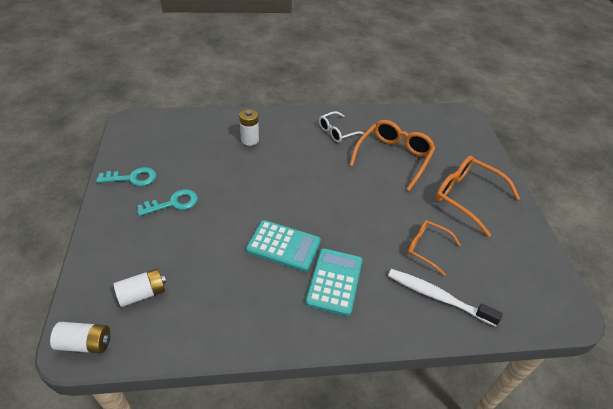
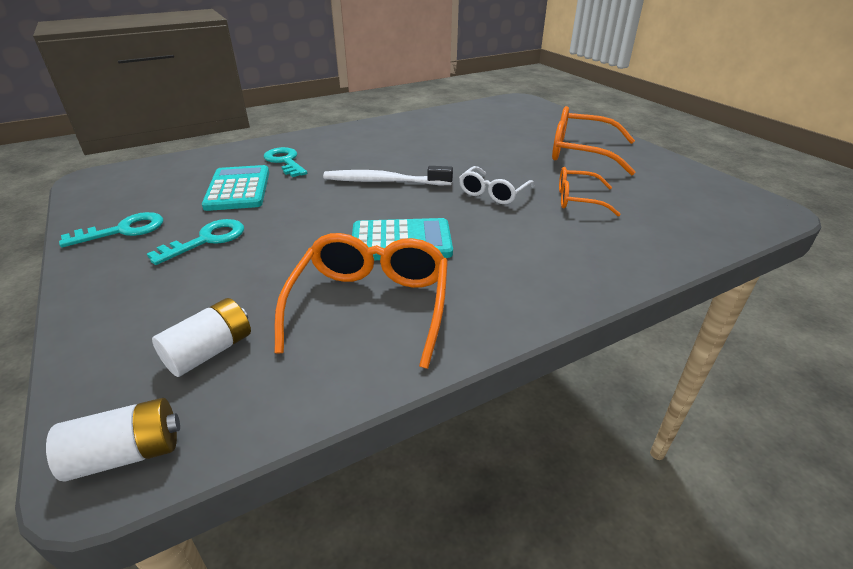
camera: 20 degrees left, 10 degrees down
(249, 140) = (285, 161): white battery -> turquoise key
(334, 281) = (496, 256): turquoise calculator -> turquoise calculator (238, 189)
(337, 132) = (393, 135): white glasses -> white glasses (493, 193)
(393, 157) = (475, 141): orange glasses -> orange glasses (370, 305)
(437, 296) = (629, 235): white toothbrush -> white toothbrush (384, 181)

